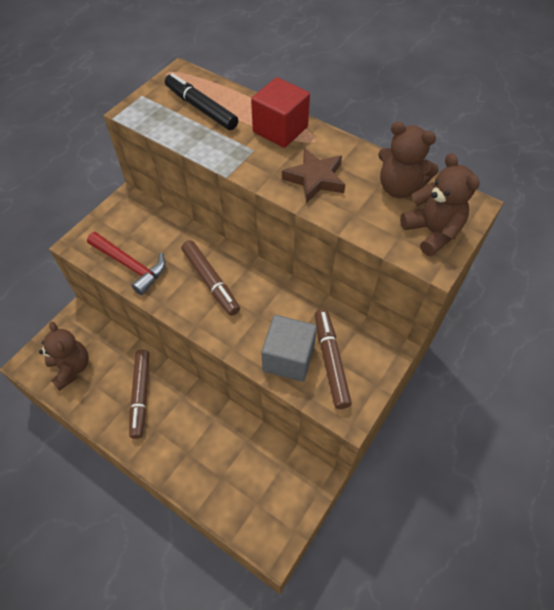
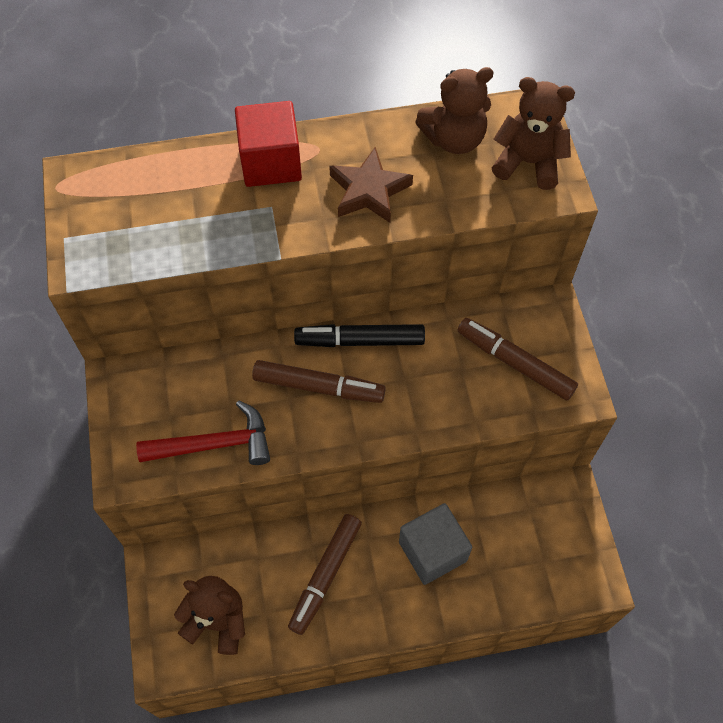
camera: 45 degrees left, 5 degrees up
(141, 395) = (325, 575): brown marker -> brown marker turned 75 degrees clockwise
(201, 108) = (155, 201): black marker -> black marker (360, 340)
(288, 358) = (477, 394): grey cube -> grey cube (432, 551)

